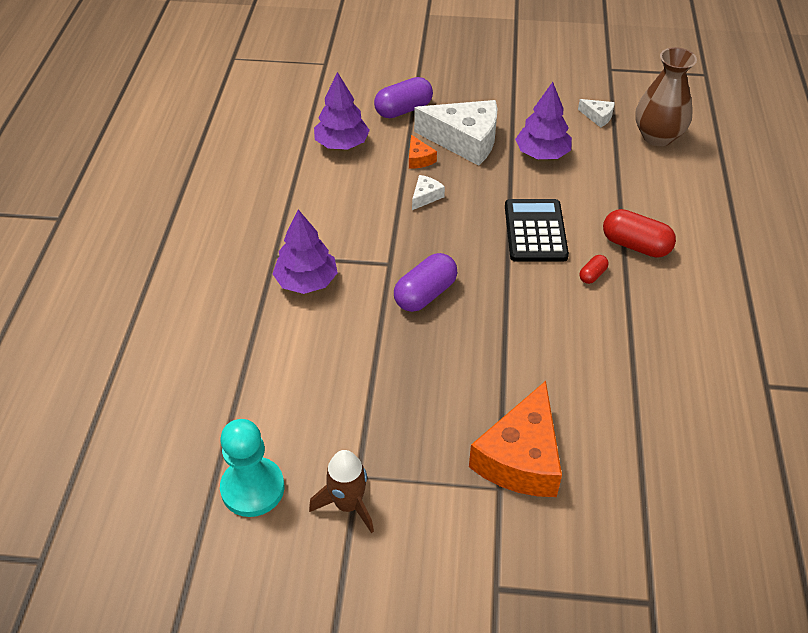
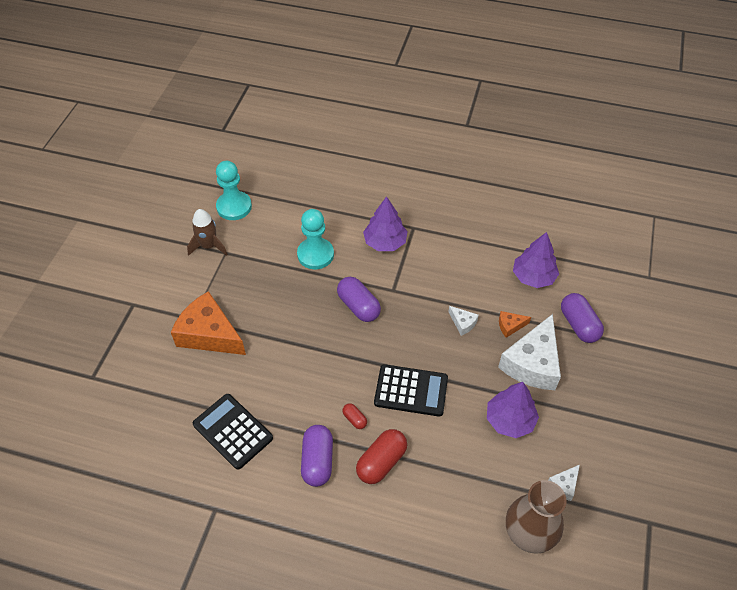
camera: 100 degrees right, 5 degrees up
(342, 356) = (315, 254): none -> turquoise pawn
(660, 300) = (317, 461): none -> purple capsule
(660, 391) = (233, 431): none -> black calculator

